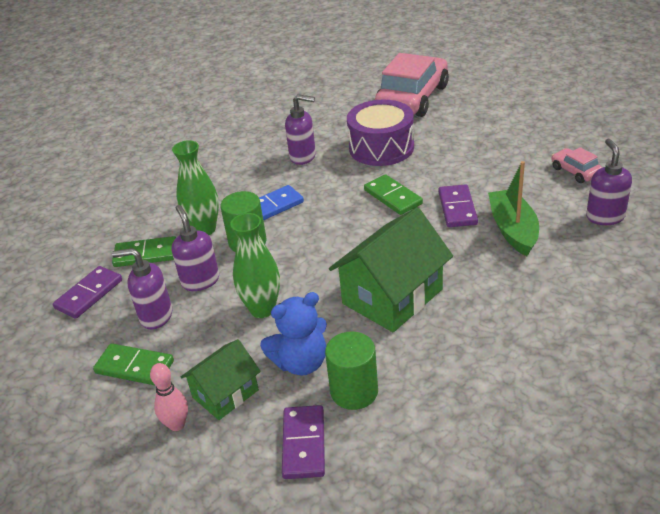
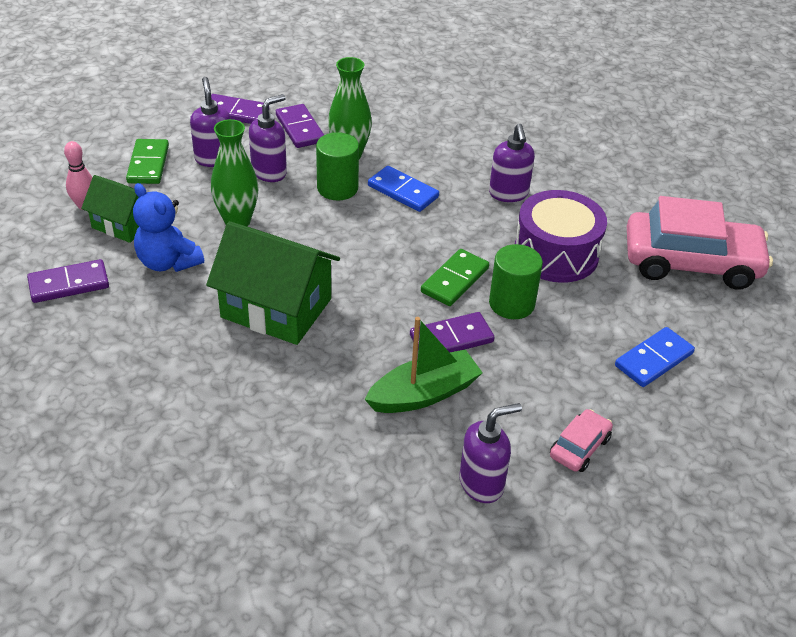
camera: 65 degrees right, 5 degrees up
(146, 254) = (300, 129): green domino -> purple domino
(354, 391) = (135, 304): green cylinder -> green cylinder (511, 304)
(501, 129) = (654, 360): none -> blue domino

